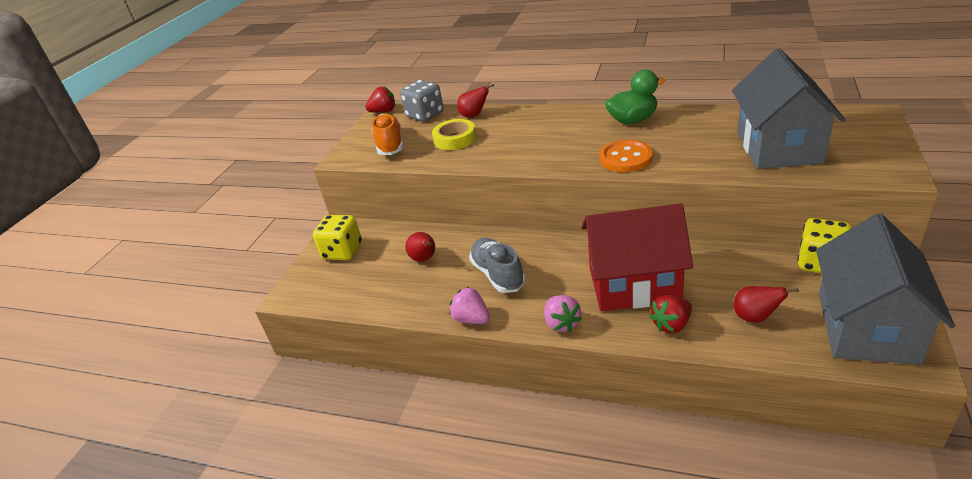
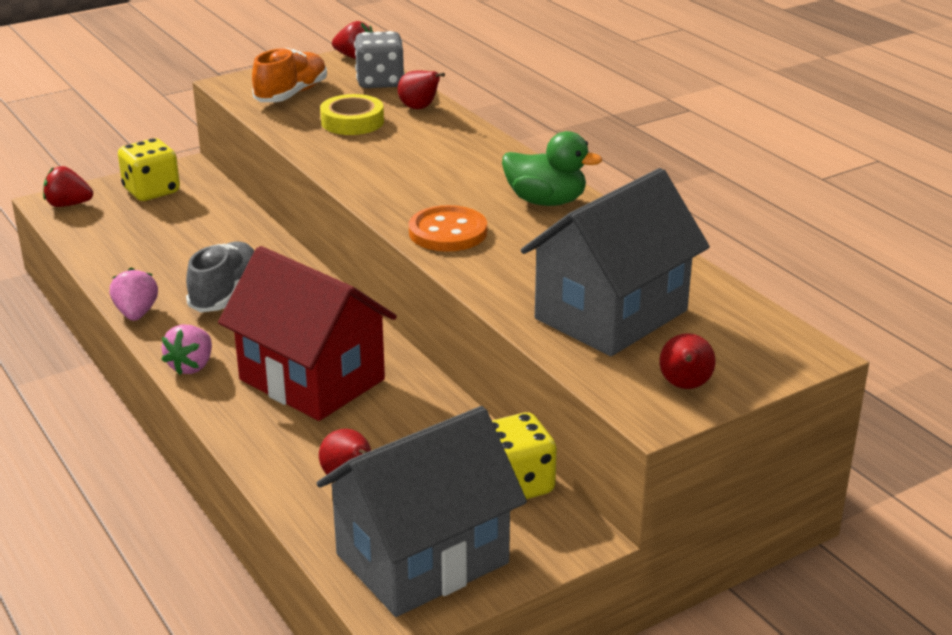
camera: 35 degrees right, 5 degrees down
(424, 259) = (197, 240): red pear -> red pear (685, 386)
(671, 325) = (269, 431): red strawberry -> red strawberry (68, 205)

